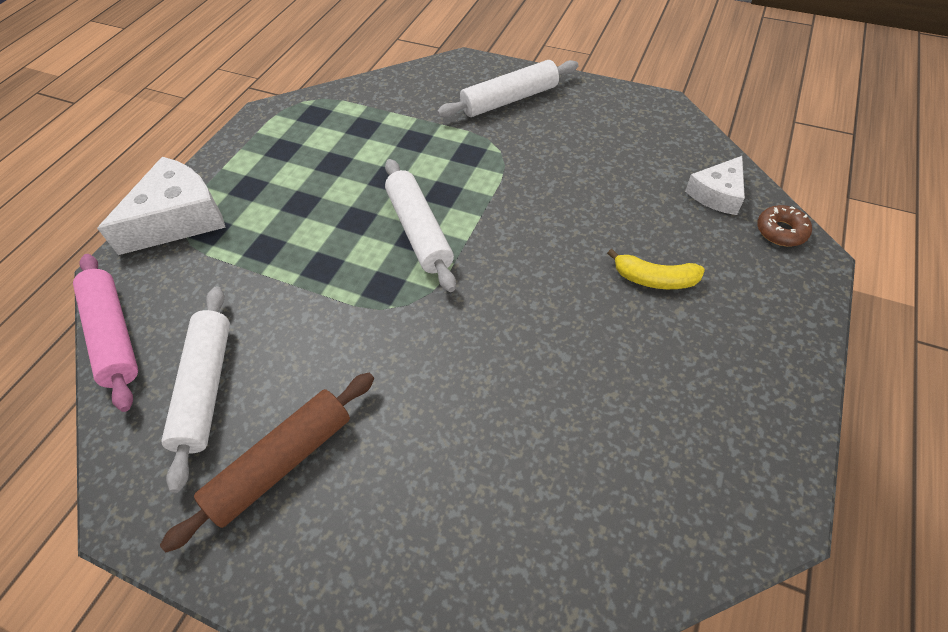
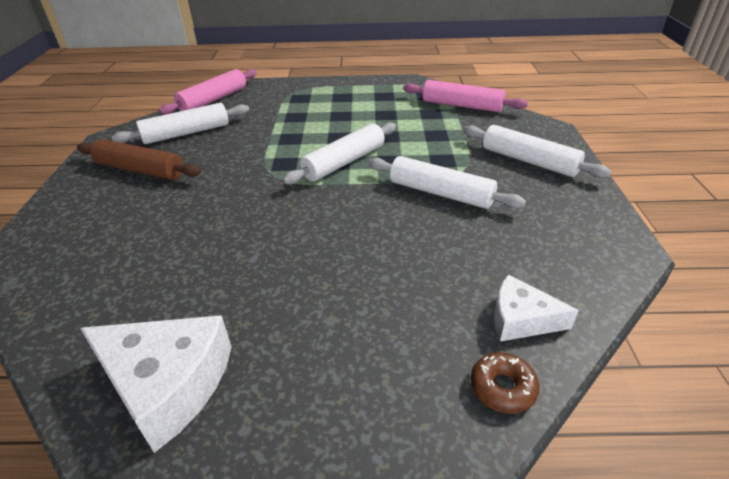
camera: 65 degrees right, 15 degrees down
(178, 218) = (303, 87): white cheese -> white cheese (167, 384)
(365, 98) = (462, 105): none -> pink rolling pin
(528, 177) = (440, 193): none -> white rolling pin
(654, 279) = (364, 293): yellow banana -> none

